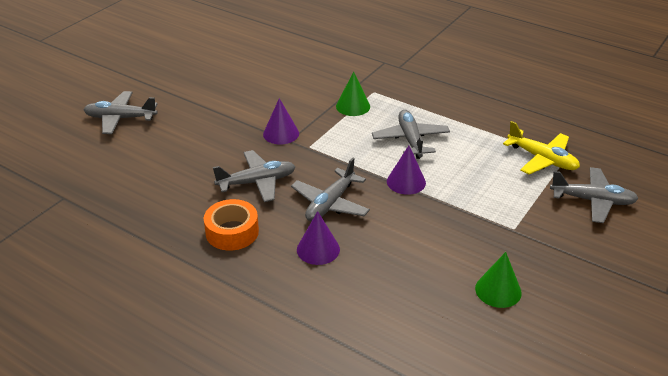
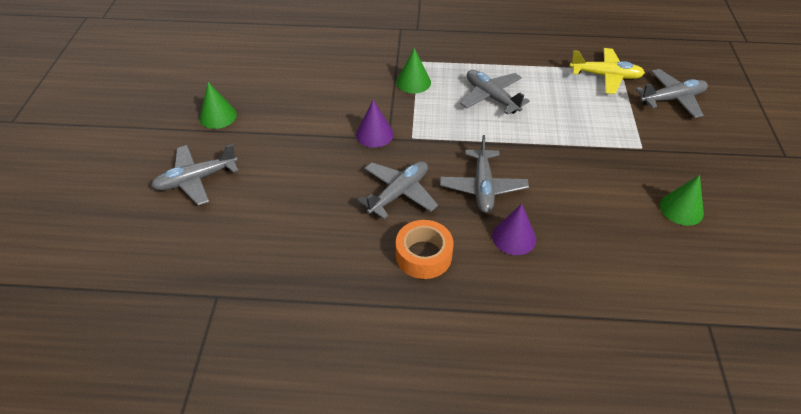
camera: 30 degrees left, 10 degrees up
(176, 81) = (218, 116): none -> green cone
(406, 182) = (524, 139): purple cone -> none

